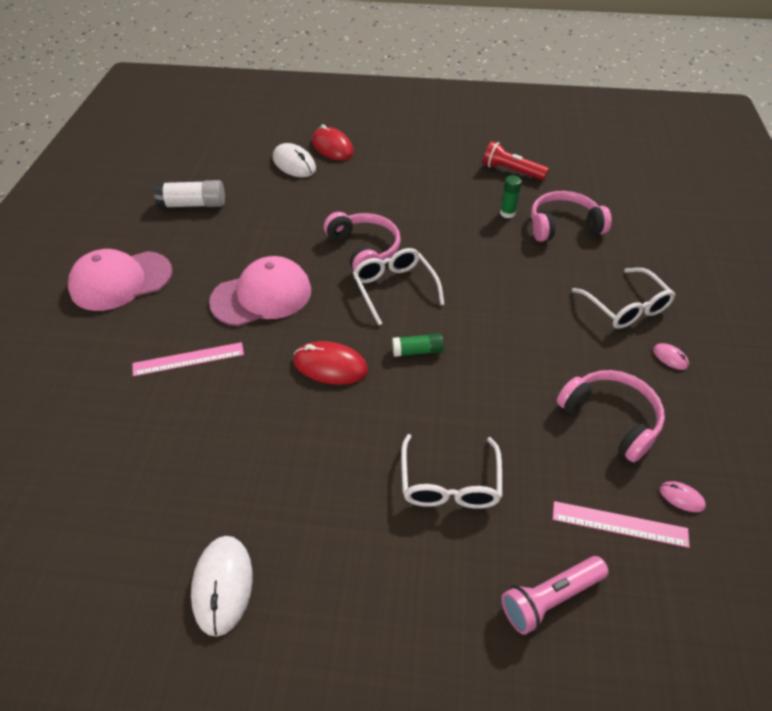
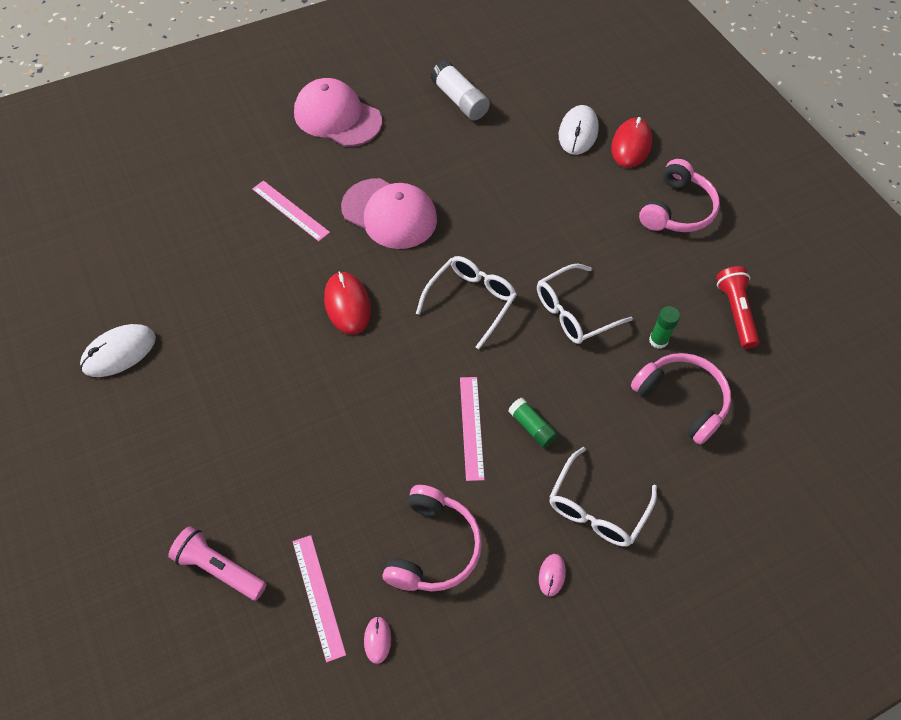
camera: 55 degrees right, 10 degrees up
(364, 250) = (503, 252): pink headphones -> pink headphones (677, 209)
(417, 351) = (407, 357): green glue stick -> green glue stick (532, 427)
(449, 483) = (283, 450): white glasses -> white glasses (574, 312)
(513, 343) = (471, 427): none -> pink ruler

